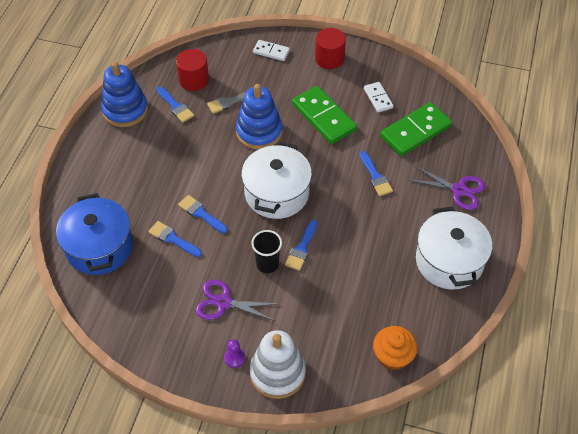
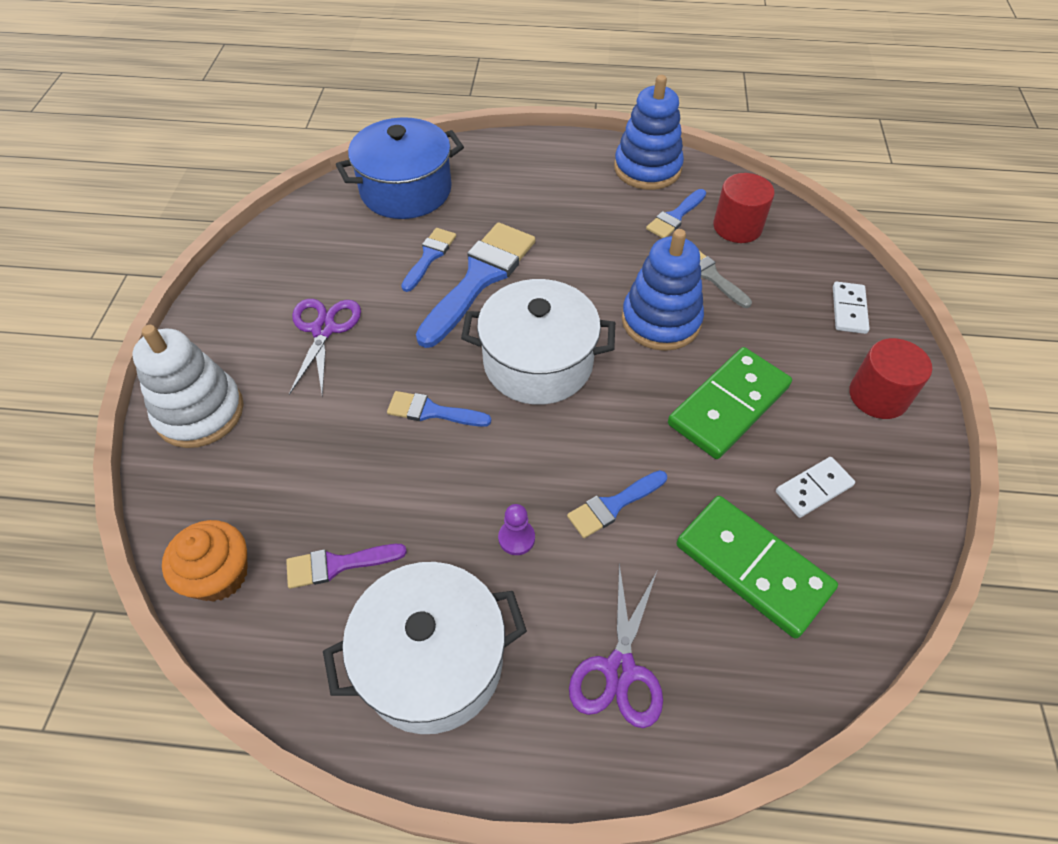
camera: 80 degrees right, 0 degrees up
(201, 213) = (479, 278): blue brush -> blue brush, size x1.92
(234, 358) = (229, 357): purple pawn -> purple pawn (516, 538)
(267, 264) = (396, 371): black cup -> none
(393, 299) = (338, 565): none -> purple brush

